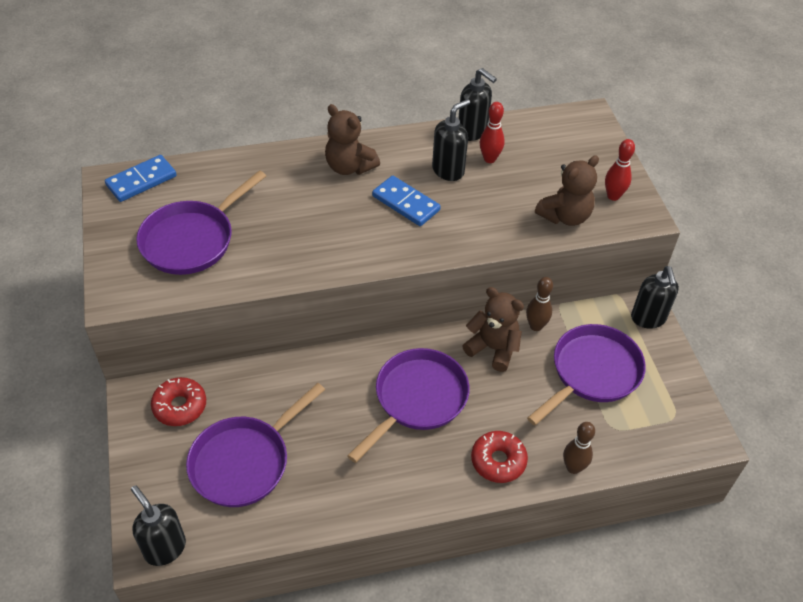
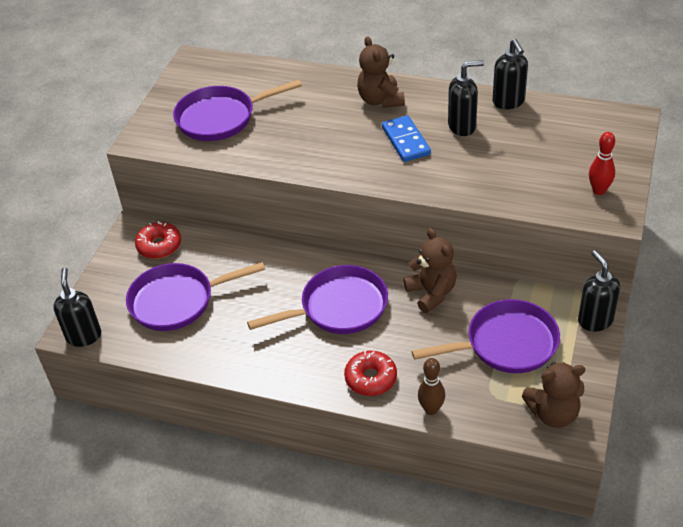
camera: 35 degrees right, 5 degrees down
(141, 181) = (215, 66): blue domino -> none
(489, 159) = (506, 128): red bowling pin -> none
(536, 326) = (483, 289): brown bowling pin -> none
(565, 216) = (539, 193): brown teddy bear -> brown teddy bear (553, 413)
(648, 319) = (595, 320): black soap dispenser -> black soap dispenser turned 135 degrees clockwise

